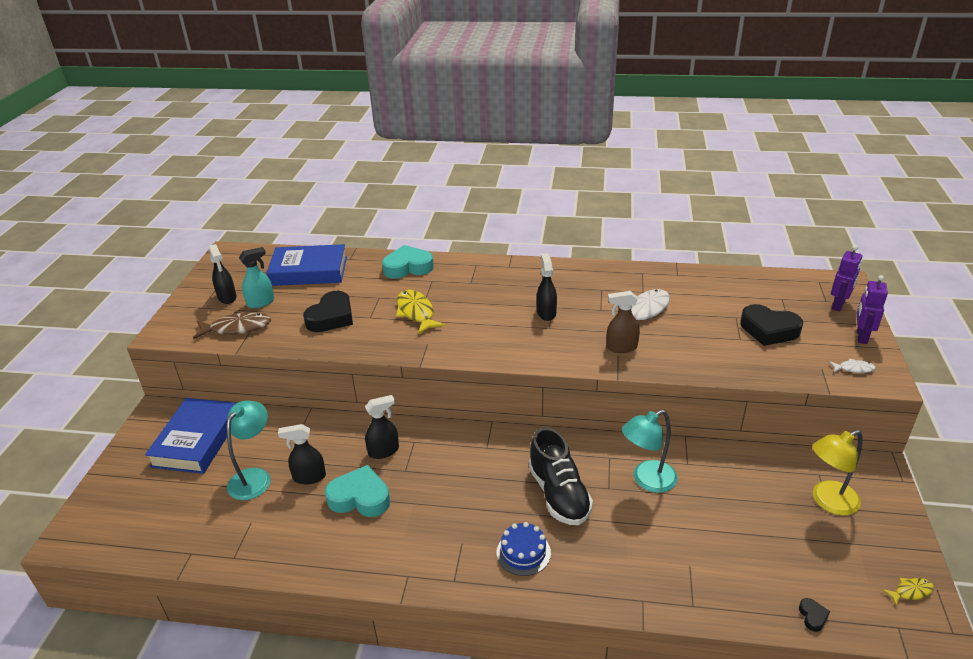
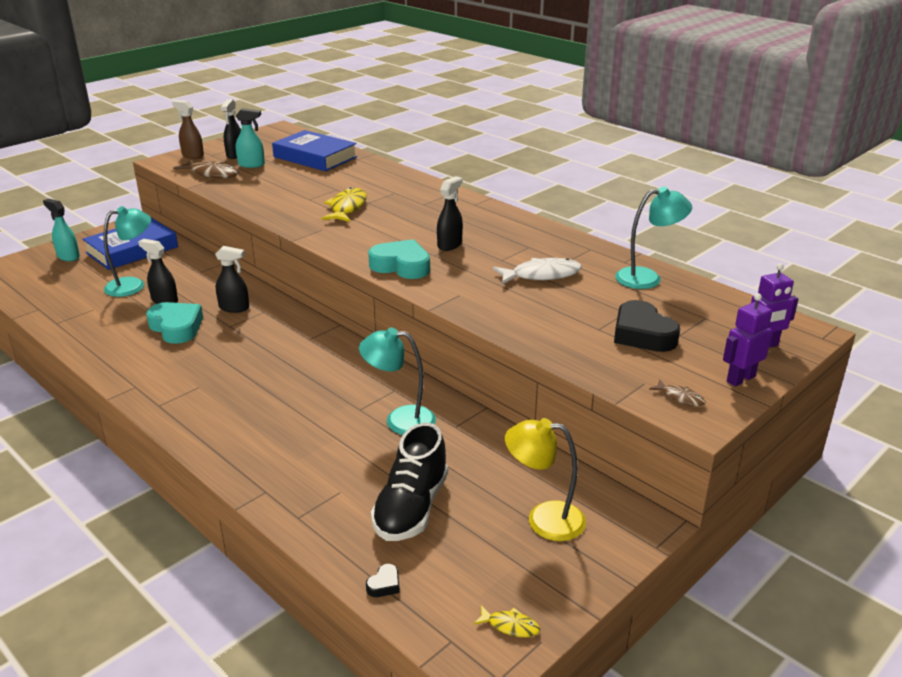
camera: 35 degrees right, 5 degrees down
(136, 480) = (68, 256): none -> turquoise spray bottle
(331, 317) = (282, 189): black heart -> none
(408, 267) = (391, 178): turquoise heart -> turquoise heart (401, 266)
(523, 552) = (229, 415): blue cake -> none
(559, 494) = (314, 393): black shoe -> black shoe (411, 508)
(621, 347) = (472, 291): brown spray bottle -> brown spray bottle (192, 155)
(709, 282) = (647, 278): none -> turquoise lamp
(854, 369) = (680, 397): white fish -> brown fish

